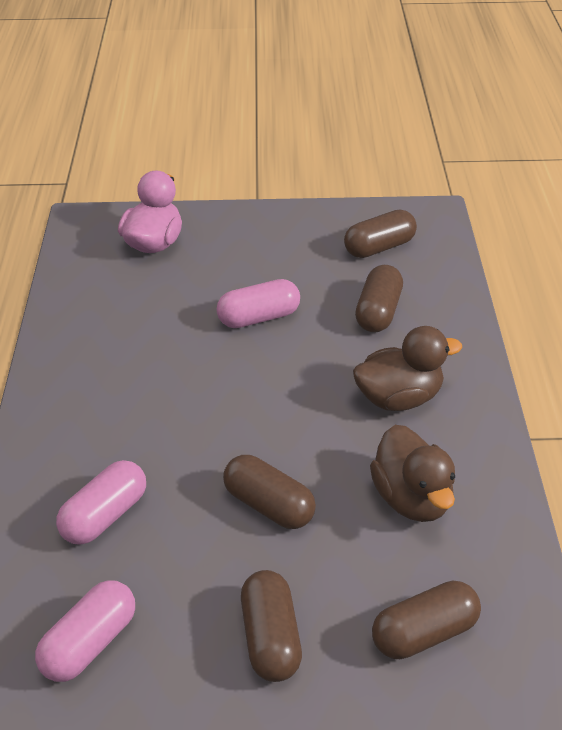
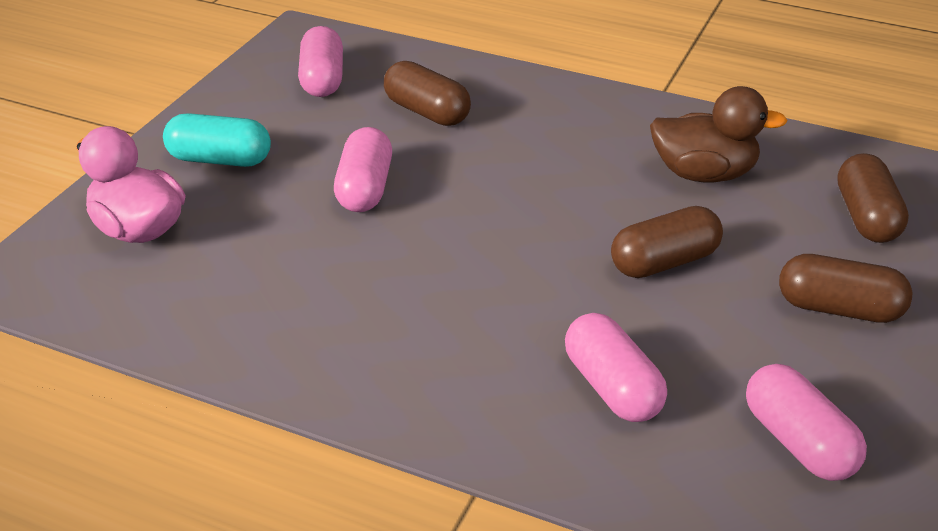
camera: 65 degrees left, 5 degrees down
(247, 243) = (219, 160): none -> turquoise capsule
(379, 247) = (322, 79): brown capsule -> pink capsule
(399, 398) = (565, 139): brown duck -> none

